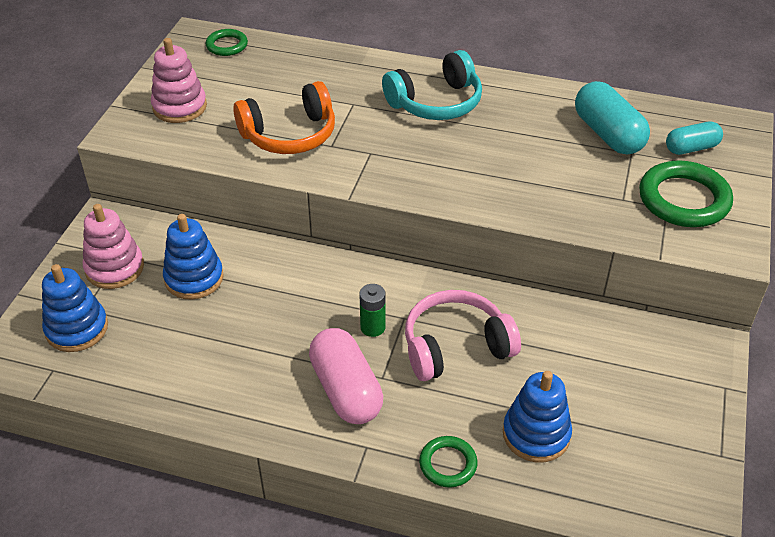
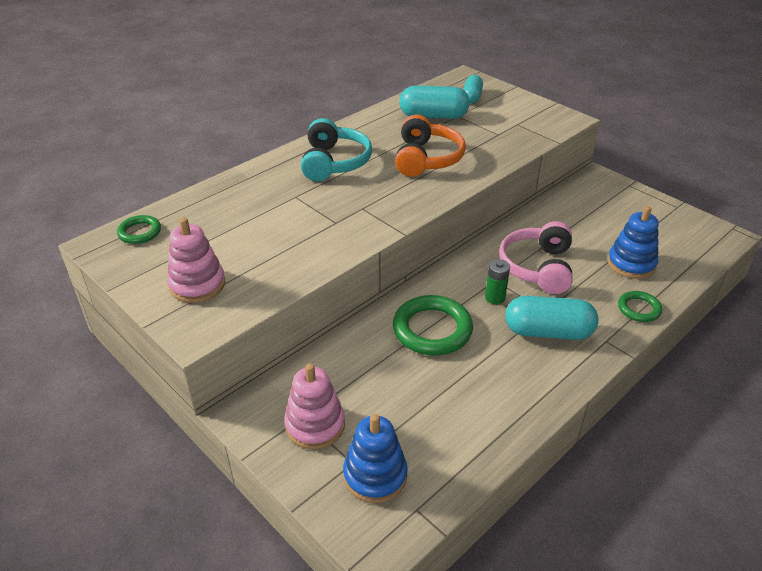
camera: 60 degrees left, 5 degrees down
(194, 278) = (370, 376): blue stacking toy -> none
(290, 135) = (301, 237): orange headphones -> orange headphones (426, 159)
(346, 390) = (548, 332): pink capsule -> turquoise capsule
(684, 199) = (515, 116): green ring -> green ring (432, 329)

